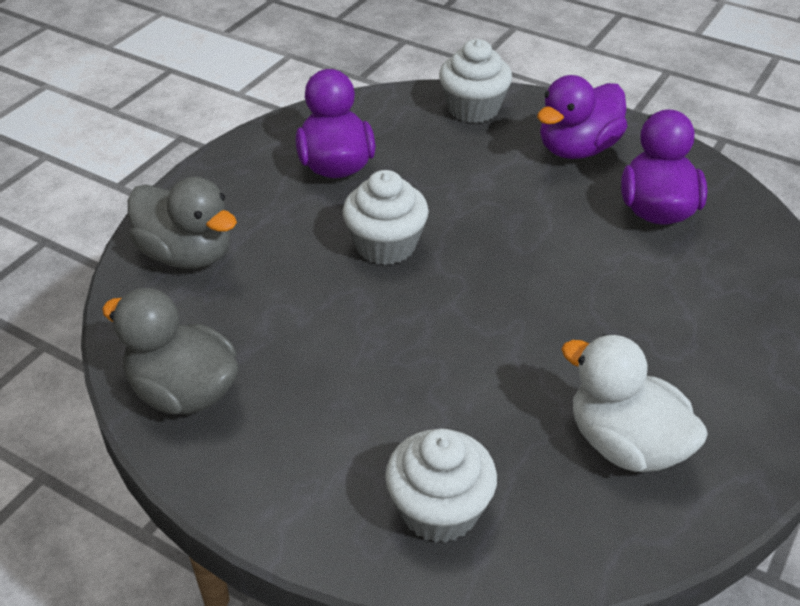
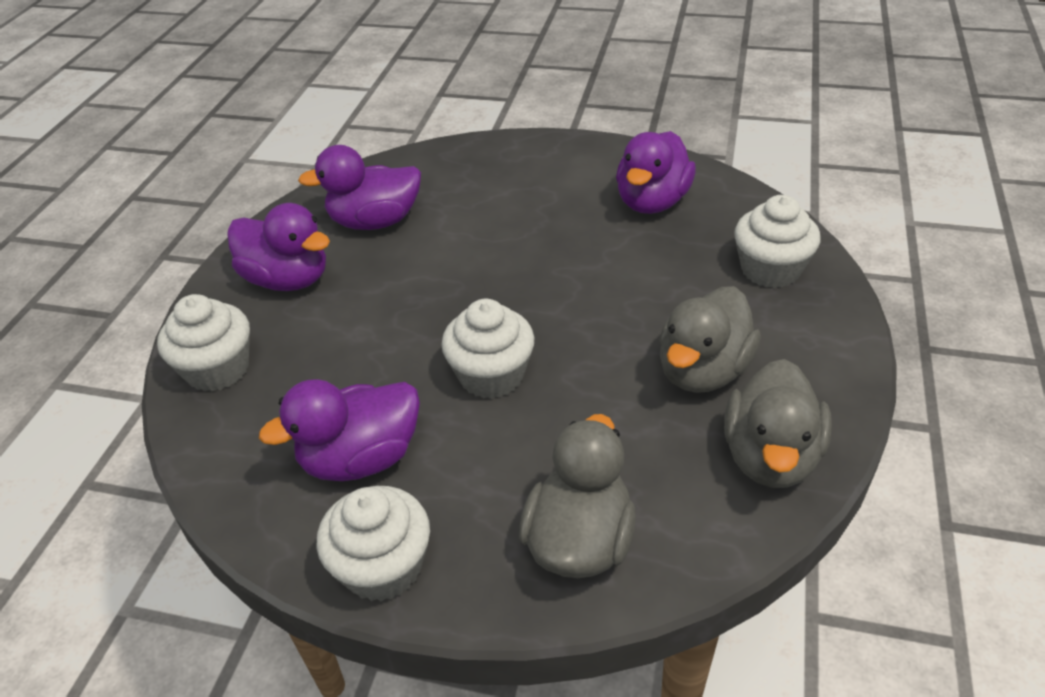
camera: 105 degrees left, 0 degrees up
(234, 163) = (383, 567): none -> white cupcake
(311, 384) = (703, 371): none -> grey duck
(625, 444) = (652, 202): white duck -> purple duck

